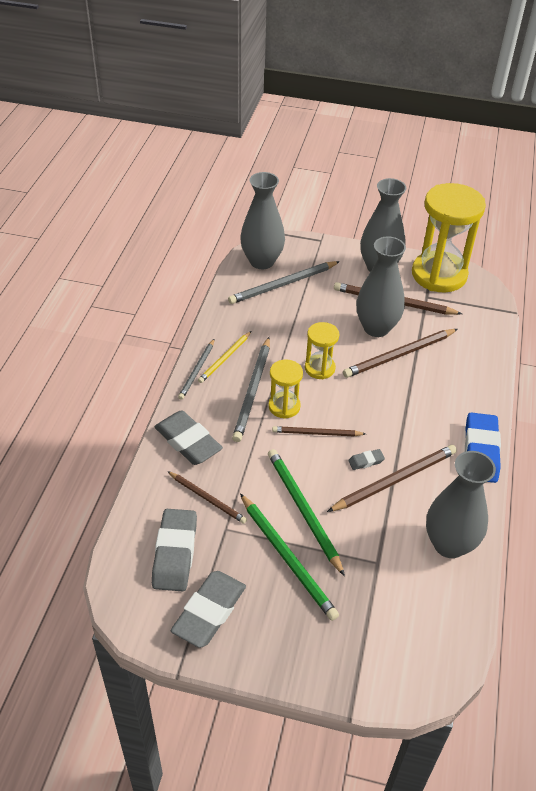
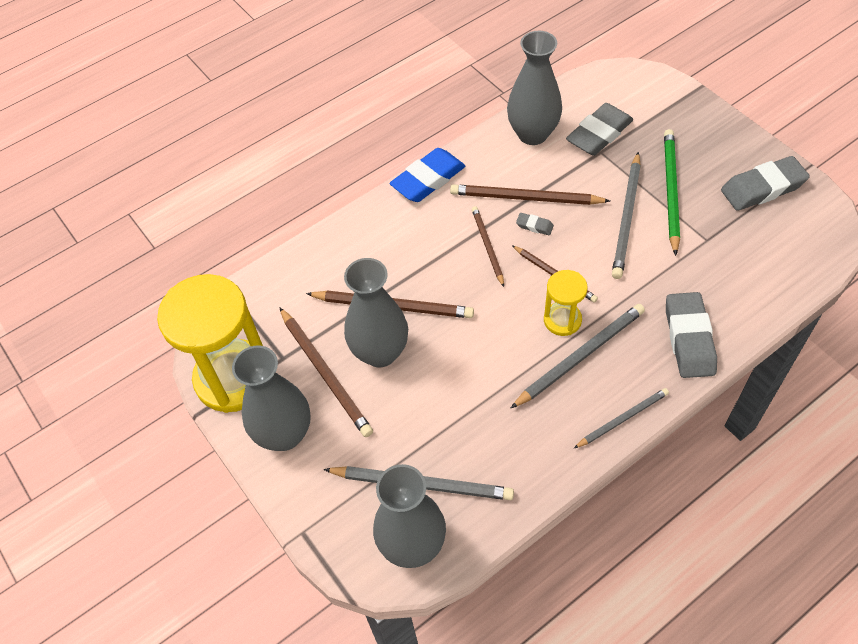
camera: 135 degrees left, 10 degrees up
(175, 553) = (765, 244): grey eraser -> grey eraser (599, 134)
(207, 498) = (706, 273): brown pencil -> brown pencil (487, 246)
(225, 358) = (580, 416): yellow pencil -> none
(303, 510) = (626, 218): green pencil -> grey pencil
(319, 368) = (488, 340): yellow hourglass -> none

